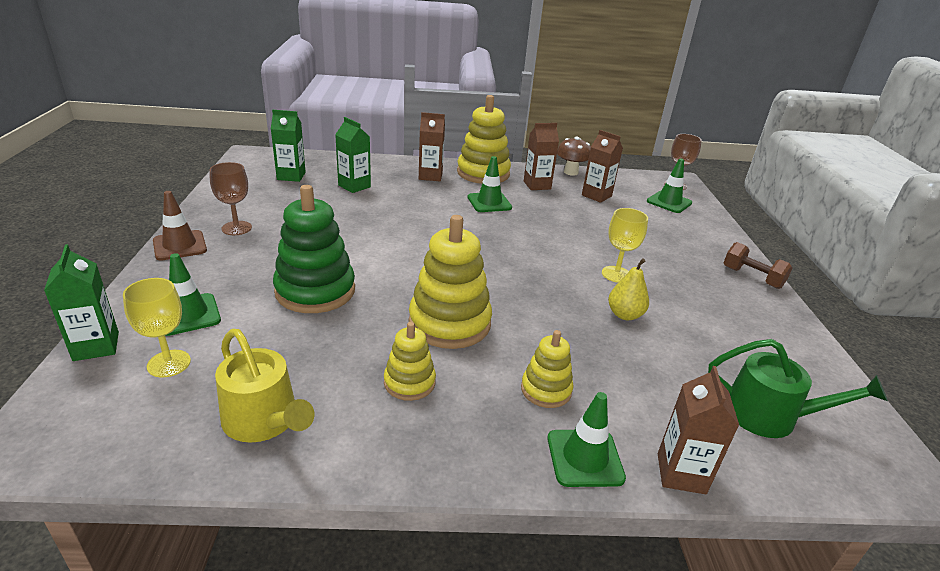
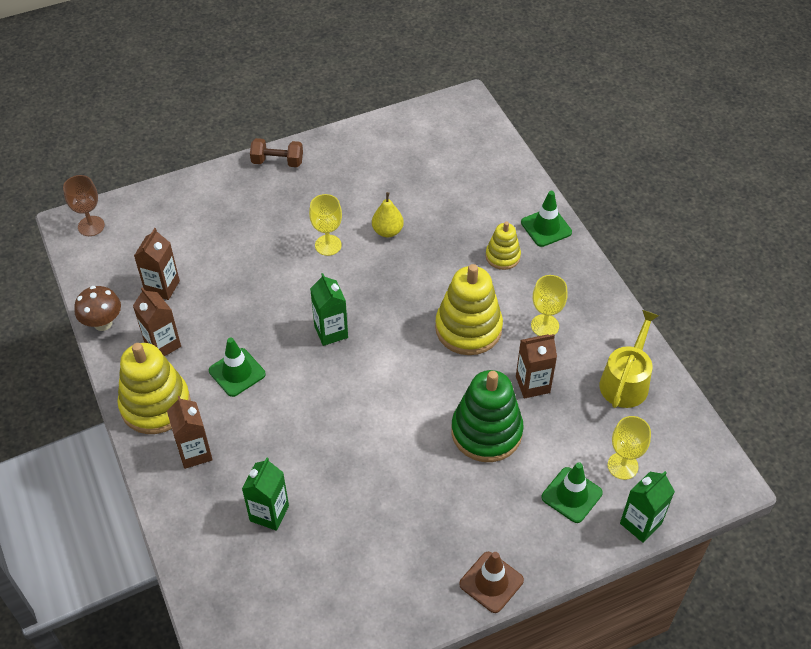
camera: 110 degrees left, 20 degrees up
(236, 228) = (431, 559): brown goblet -> none
(291, 176) = (280, 594): green carton -> green carton (331, 332)
(409, 382) = (545, 326): yellow stacking toy -> yellow goblet
(669, 202) = (144, 226): green traffic cone -> none
(681, 473) = (528, 187): brown carton -> brown carton (532, 384)
(752, 277) = (277, 162): brown dumbbell -> brown dumbbell turned 75 degrees clockwise
(769, 415) = (453, 153): green watering can -> none

